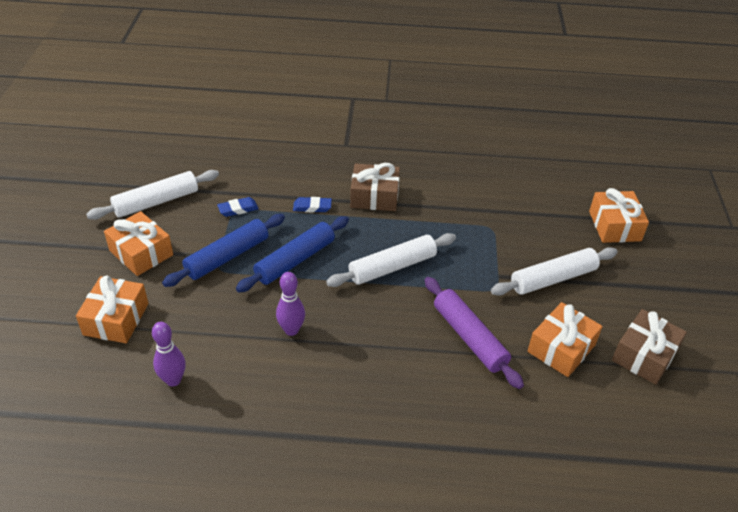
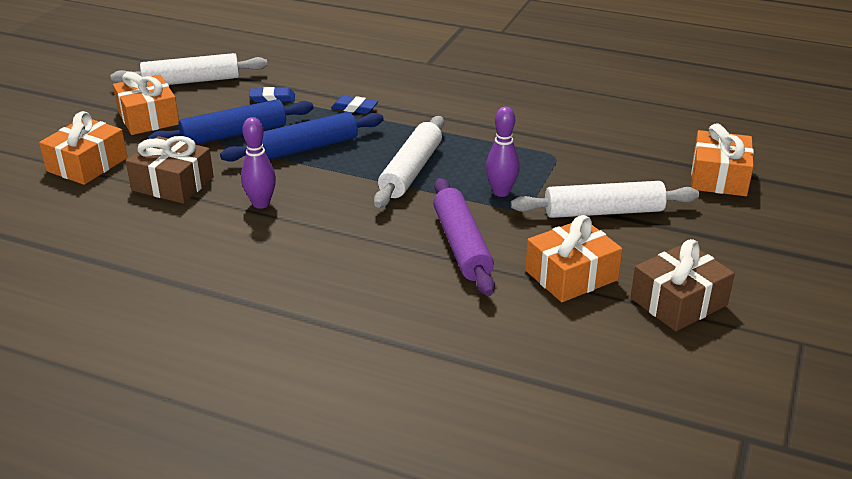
camera: 20 degrees right, 10 degrees down
(173, 380) = (110, 221): purple bowling pin -> purple bowling pin (501, 192)
(374, 196) = (432, 109): brown gift -> brown gift (173, 184)
(392, 267) = (411, 171): white rolling pin -> white rolling pin turned 60 degrees counterclockwise

